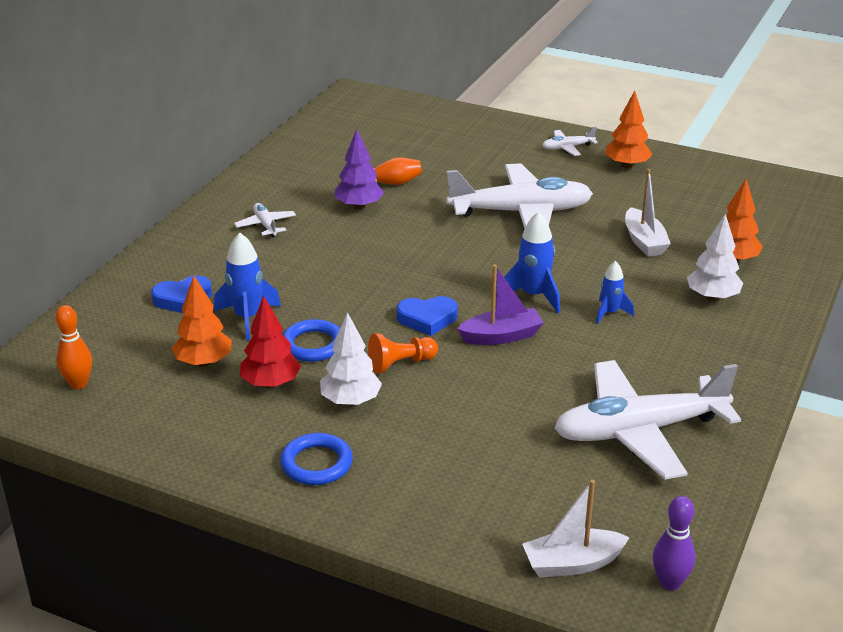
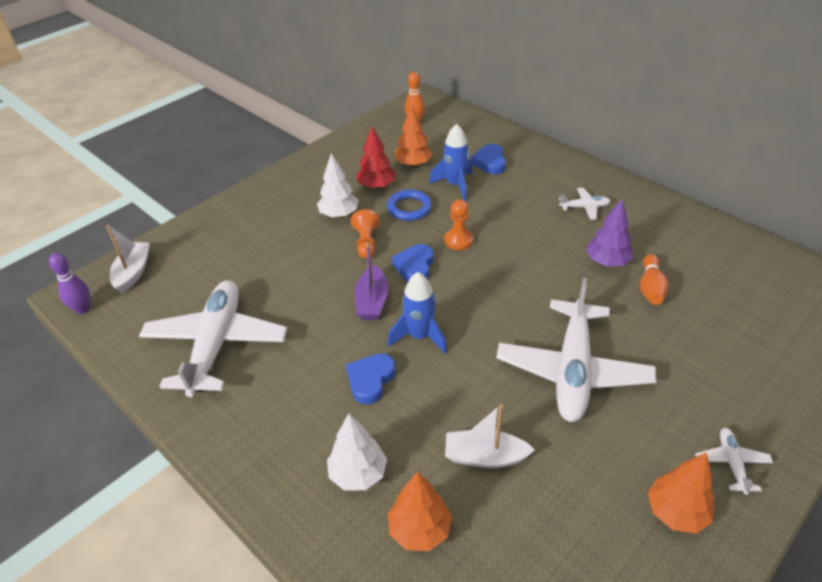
camera: 110 degrees right, 10 degrees up
(316, 463) = (290, 193): blue ring -> none
(364, 297) = (458, 240): none -> orange pawn
(610, 313) = (370, 380): blue rocket -> blue heart

